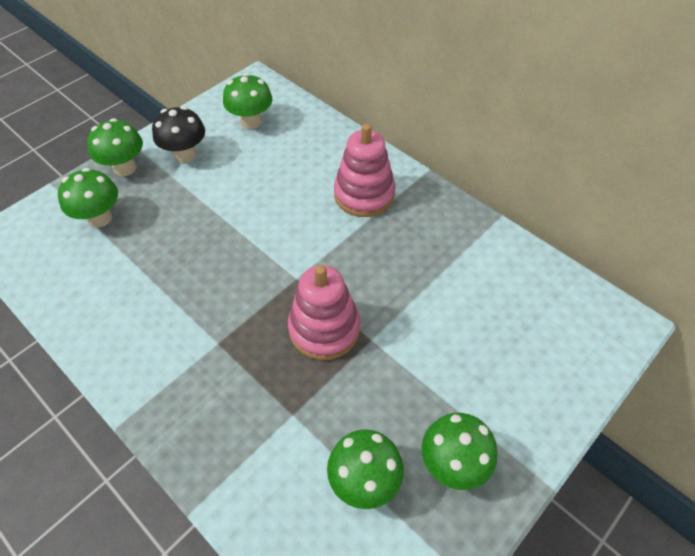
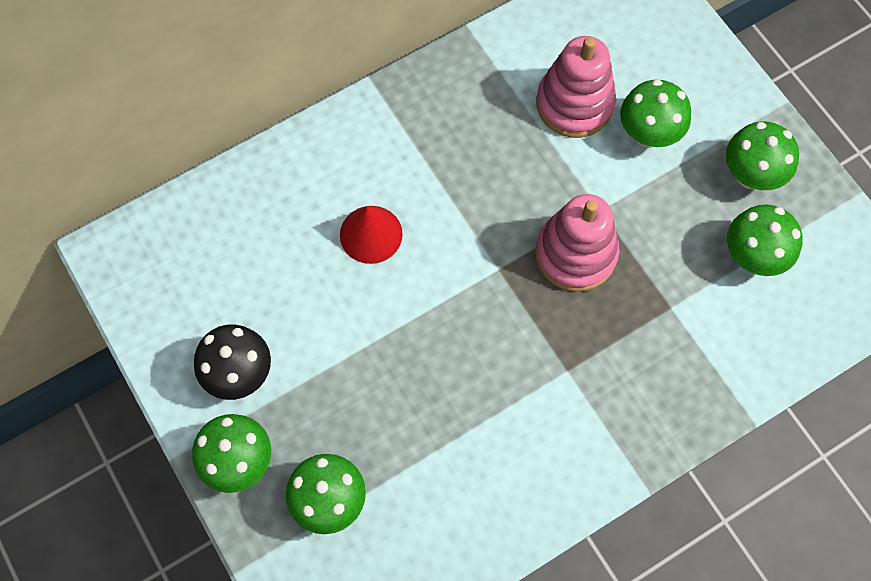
camera: 75 degrees left, 15 degrees up
(251, 121) = (200, 274): green mushroom -> green mushroom (648, 134)
(303, 197) = (371, 234): none -> red cone
(364, 194) = (389, 162): pink stacking toy -> pink stacking toy (574, 104)

